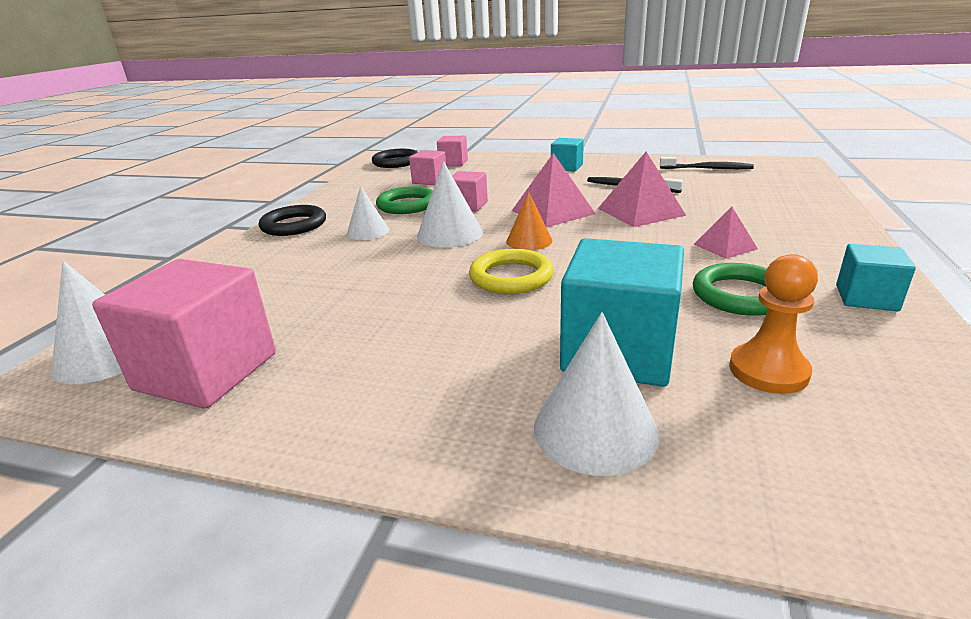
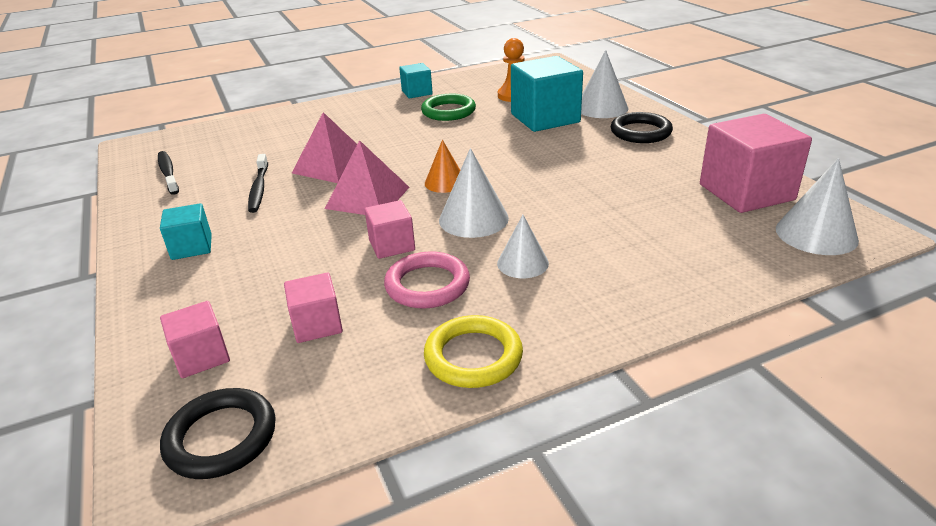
camera: 130 degrees left, 5 degrees up
(294, 225) = (574, 326): black ring -> black ring (640, 132)
(407, 205) = (427, 285): green ring -> pink ring
(511, 277) = (512, 165): yellow ring -> yellow ring (473, 356)
(725, 246) = (380, 127): pink pyramid -> none

